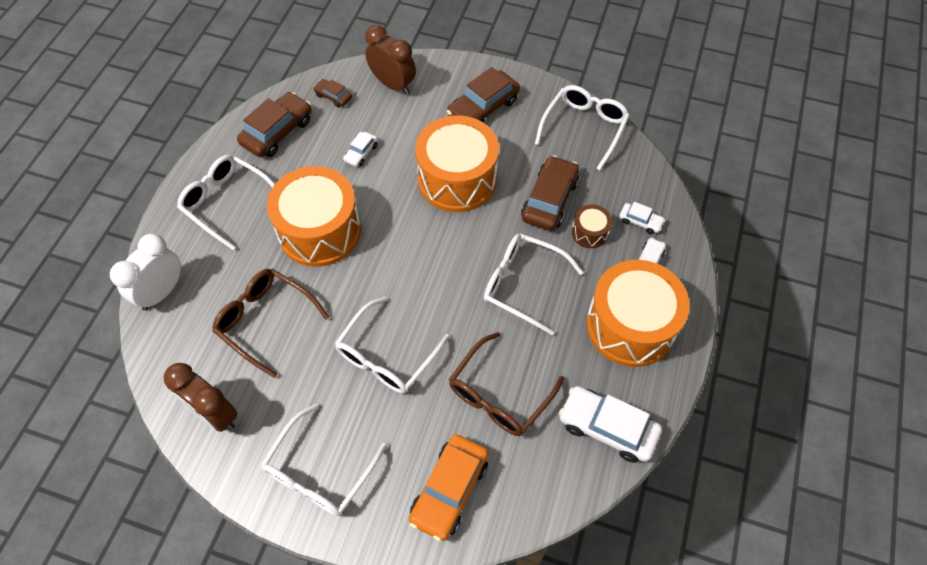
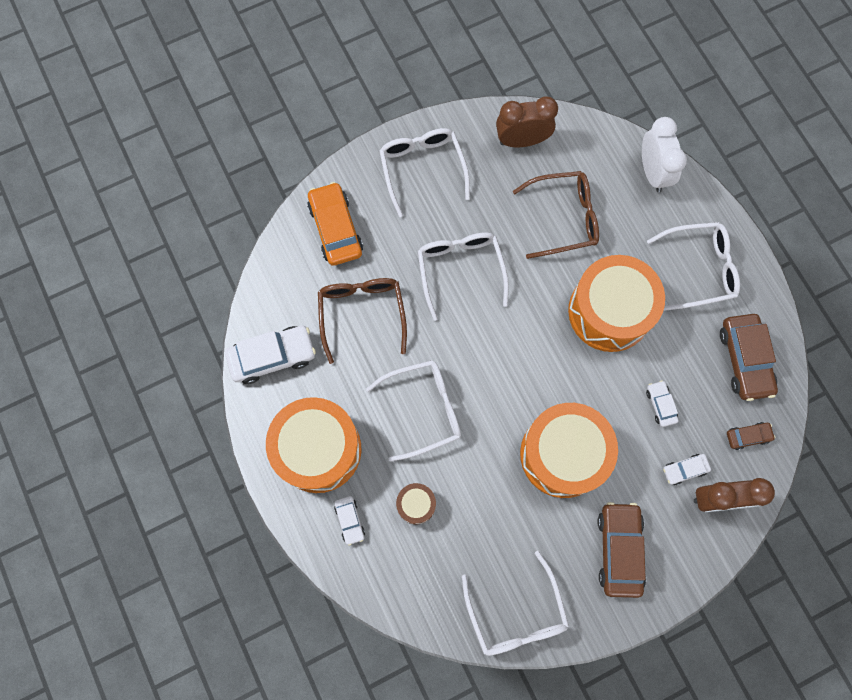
camera: 135 degrees right, 15 degrees up
(549, 200) = (474, 506): brown car -> none
(640, 221) = (386, 555): white car -> white car (684, 470)

